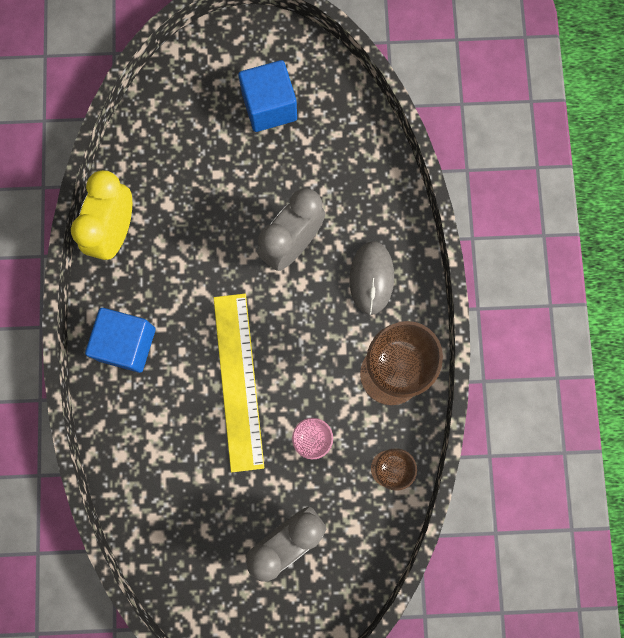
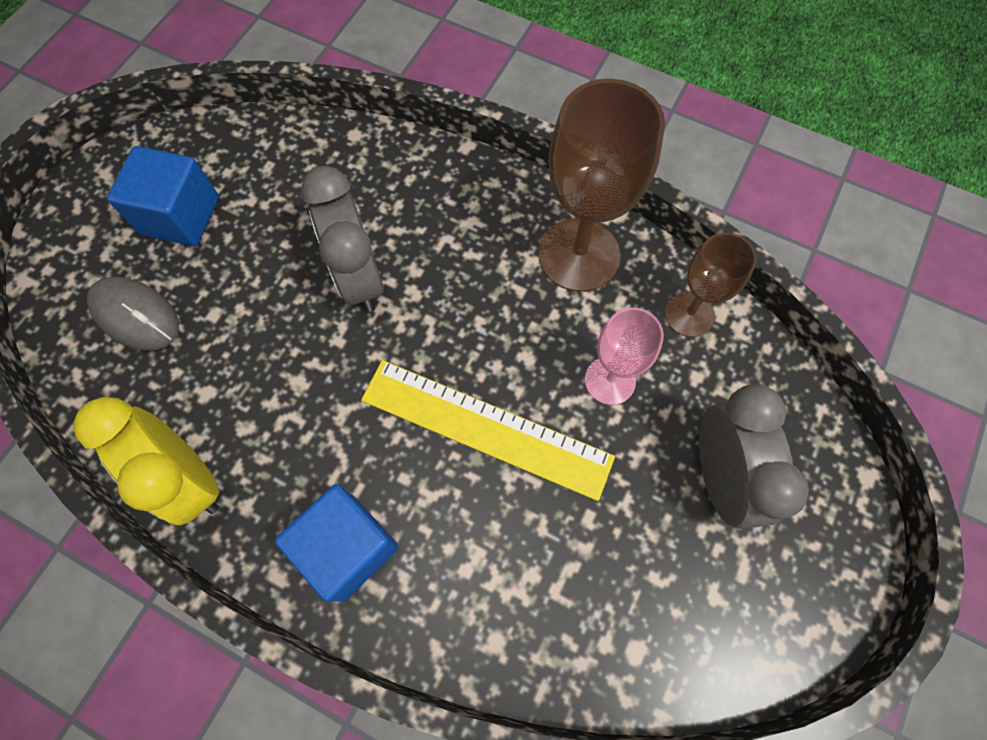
camera: 60 degrees left, 10 degrees down
(371, 278) = (456, 217): grey mouse -> grey mouse (136, 316)

